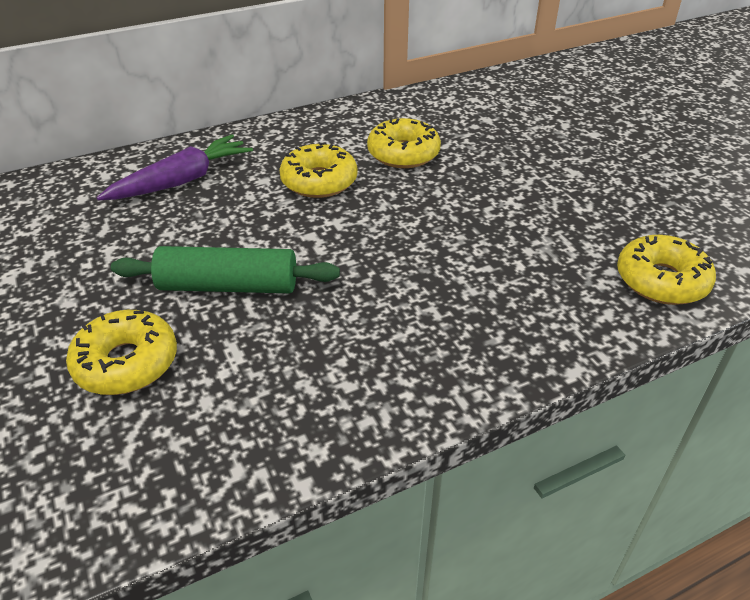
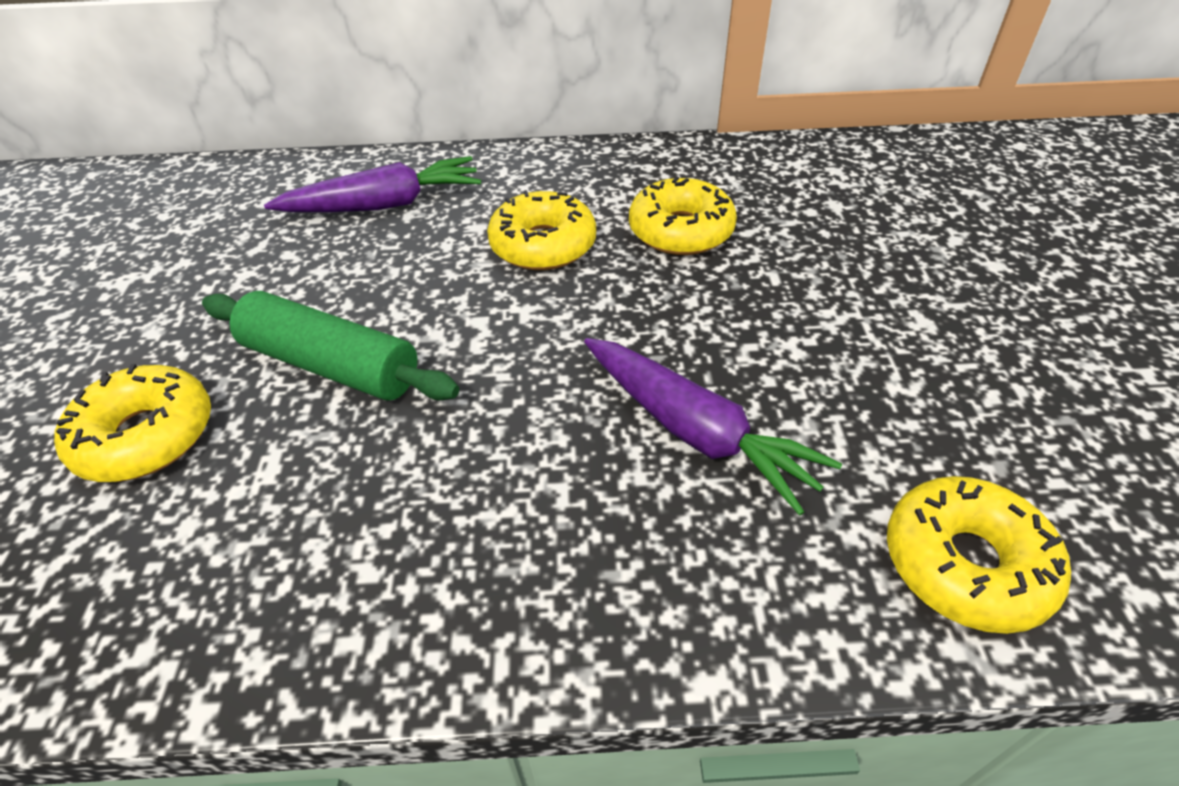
camera: 25 degrees right, 5 degrees up
(488, 259) = (695, 431): none -> purple carrot

